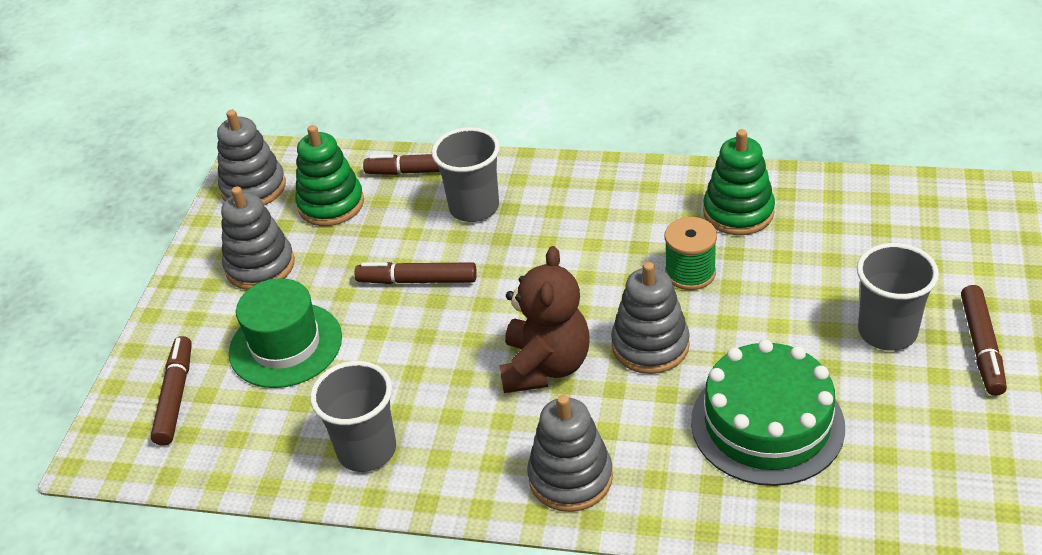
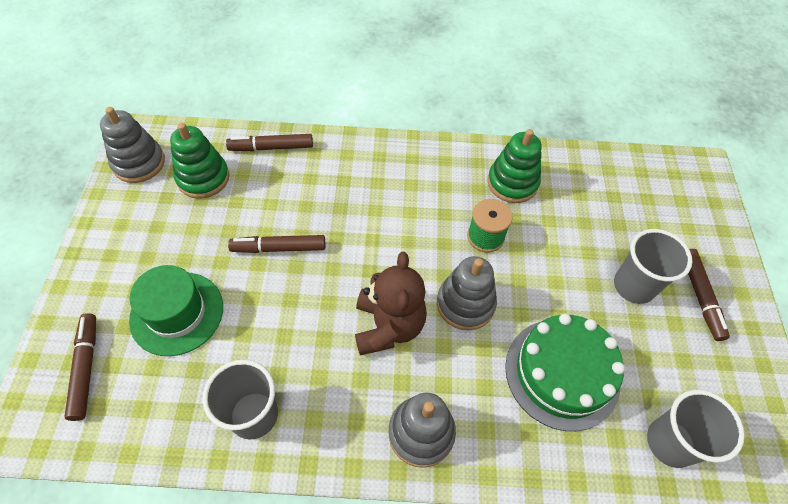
camera: 15 degrees left, 15 degrees up
(260, 266) = (150, 237): grey stacking toy -> none
(474, 208) = (316, 180): grey cup -> grey cup (670, 443)

